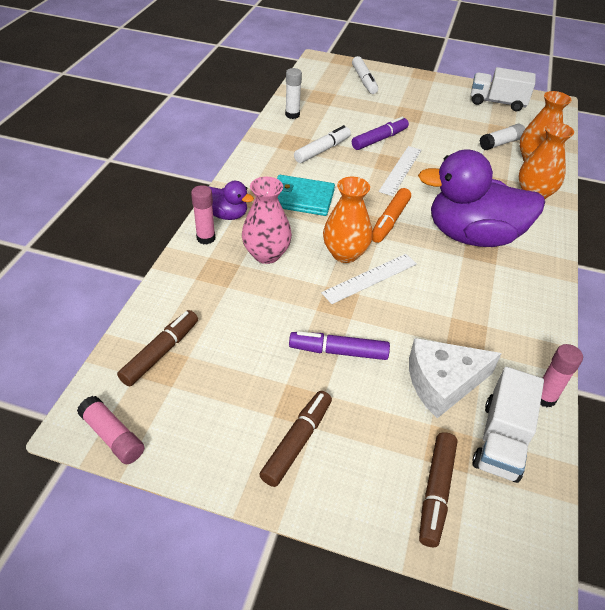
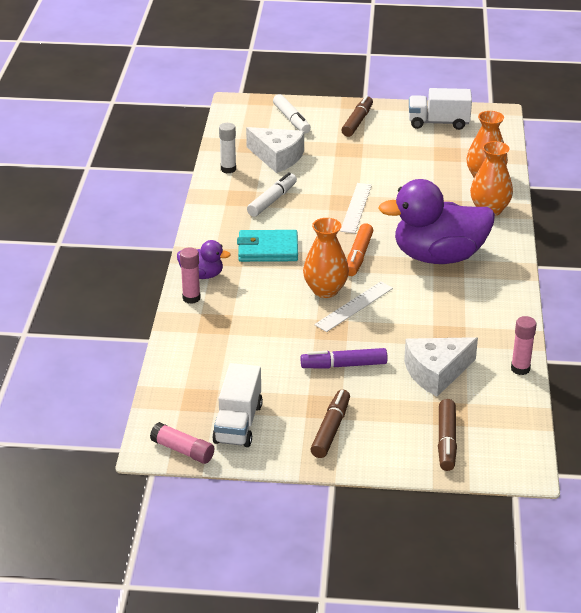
camera: 10 degrees left, 10 degrees down
(160, 353) = (193, 391): brown marker -> brown marker (357, 122)
(266, 254) = (253, 302): pink vase -> none
(341, 111) = (277, 157): none -> white cheese
(379, 139) = (326, 180): purple marker -> none
(500, 143) = (449, 165): white glue stick -> none
(501, 440) = (490, 401): white truck -> white truck (238, 423)

